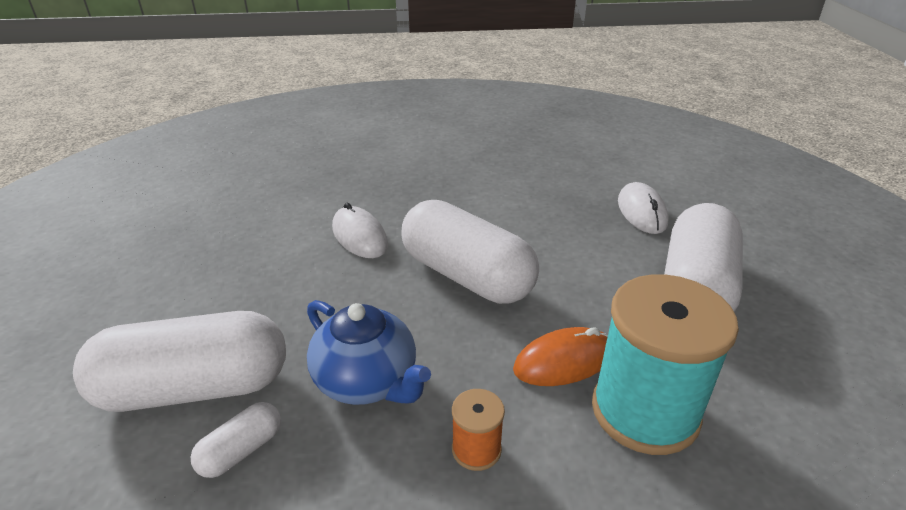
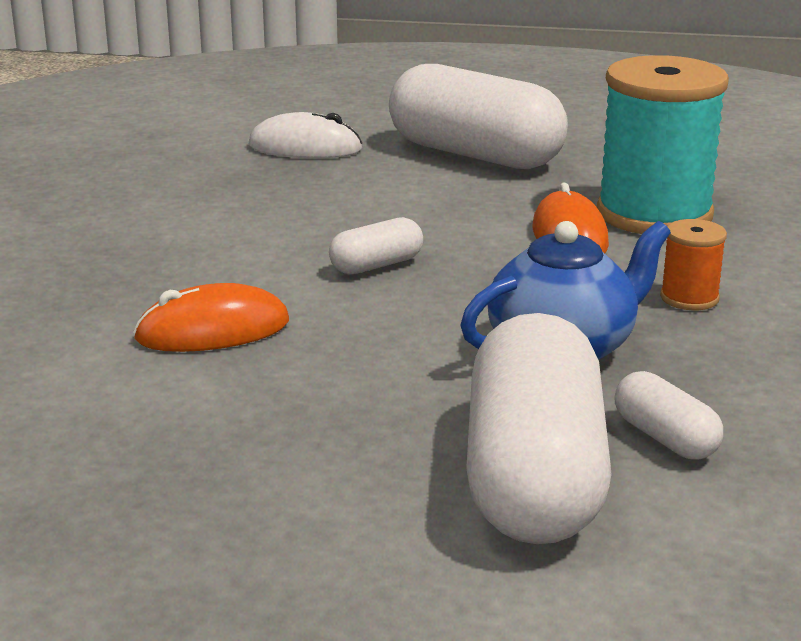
camera: 75 degrees left, 10 degrees down
(359, 236) = (213, 330): white mouse -> orange mouse
(466, 276) = (376, 265): white capsule -> white capsule, size x0.44

